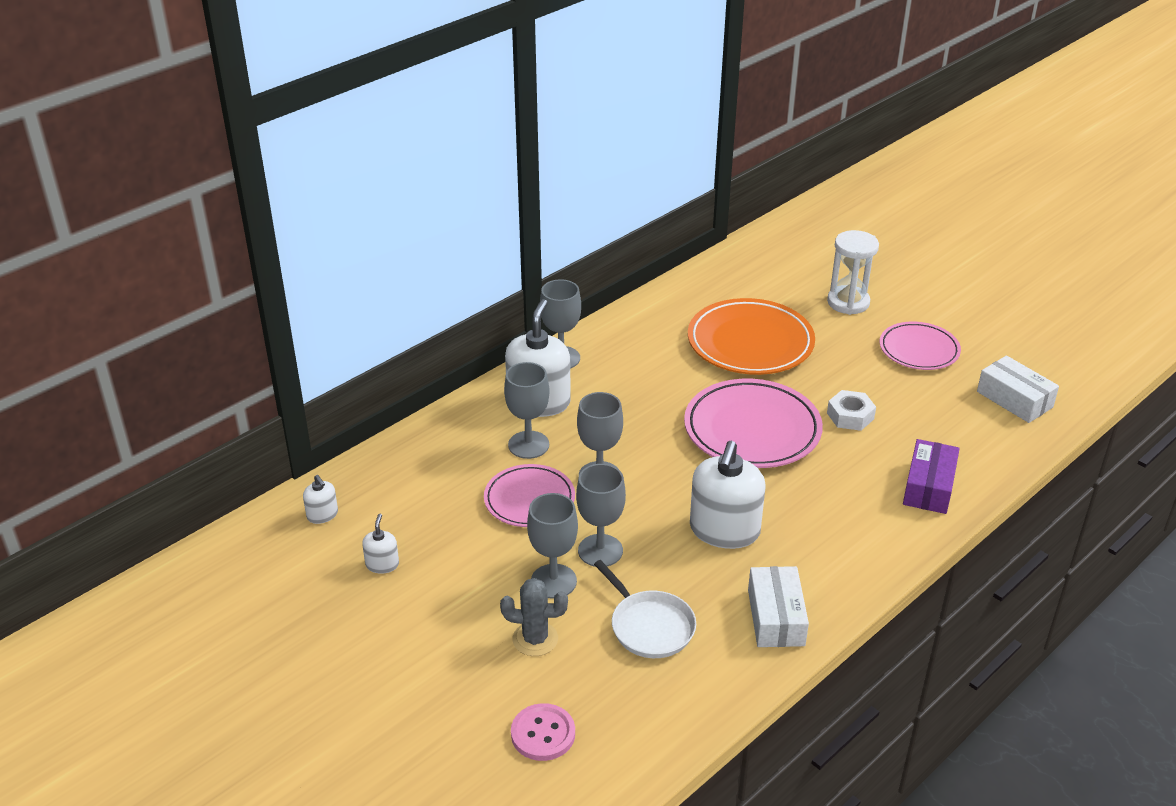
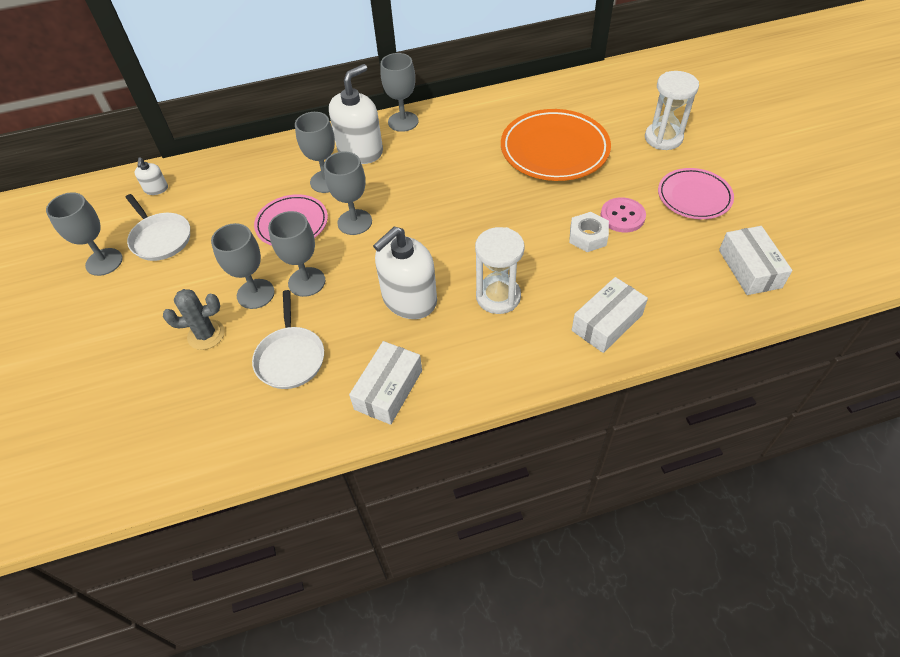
camera: 30 degrees right, 15 degrees up
(334, 611) = (104, 262): none -> grey goblet
(382, 564) = (160, 238): white soap dispenser -> white pan
(535, 639) = (206, 335): grey cactus -> grey cactus turned 45 degrees counterclockwise
(543, 734) = (149, 413): pink button -> pink button (622, 216)
(752, 429) = (498, 222): pink plate -> none
(810, 498) = (498, 296): none -> white hourglass
(929, 487) = (607, 322): purple box -> white box

